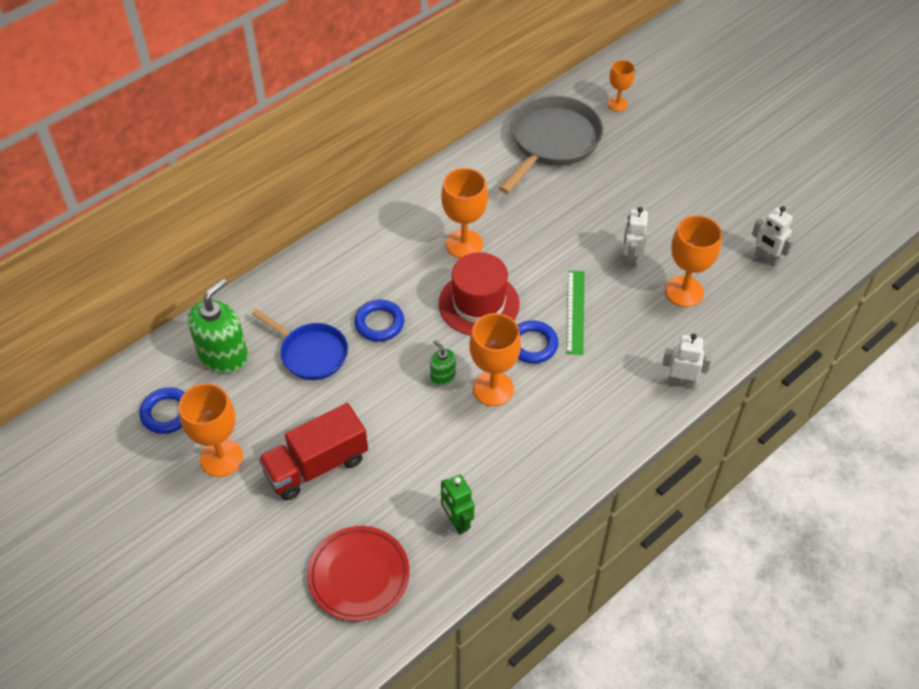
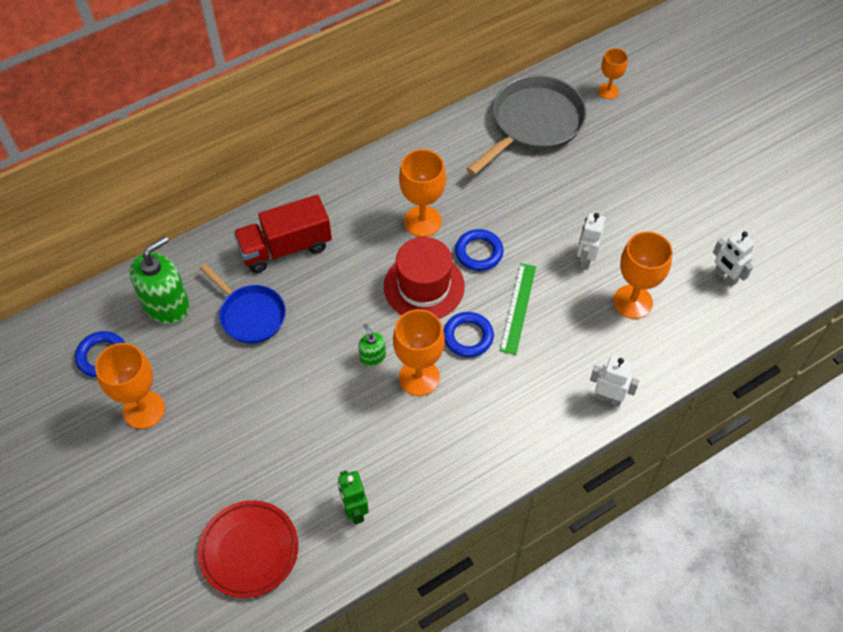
camera: 10 degrees right, 5 degrees up
(316, 465) = (232, 431): red truck -> red truck (285, 248)
(379, 323) = (322, 293): blue ring -> blue ring (479, 252)

